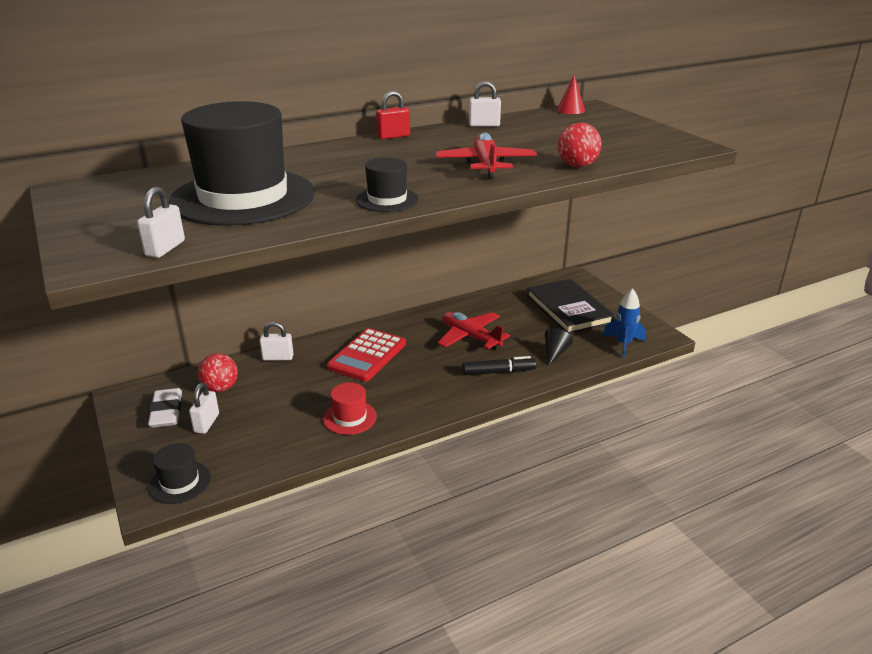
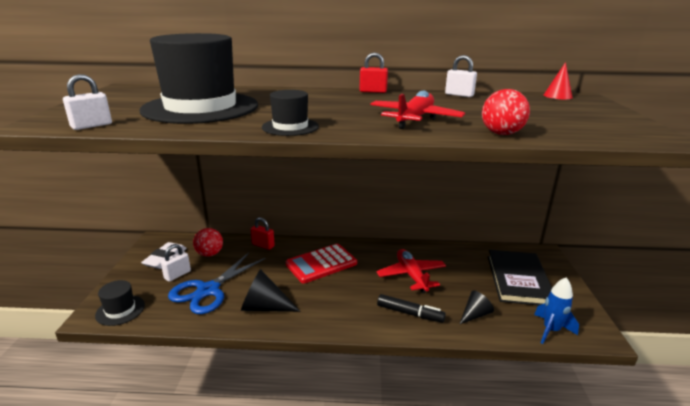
camera: 30 degrees right, 5 degrees down
(266, 425) = (208, 290): none -> blue scissors
(278, 357) = (263, 245): white padlock -> red padlock
(350, 417) = (265, 307): red hat -> black cone

